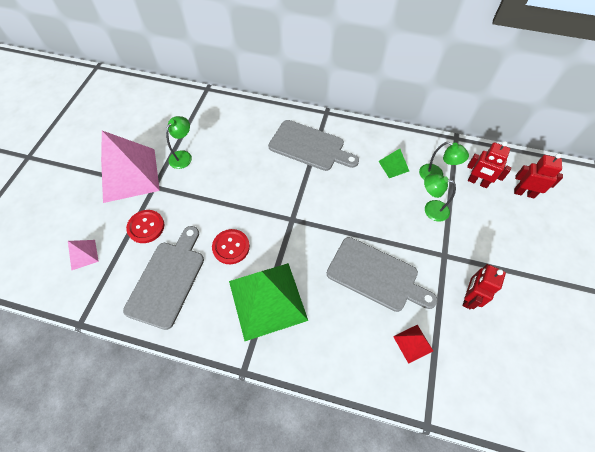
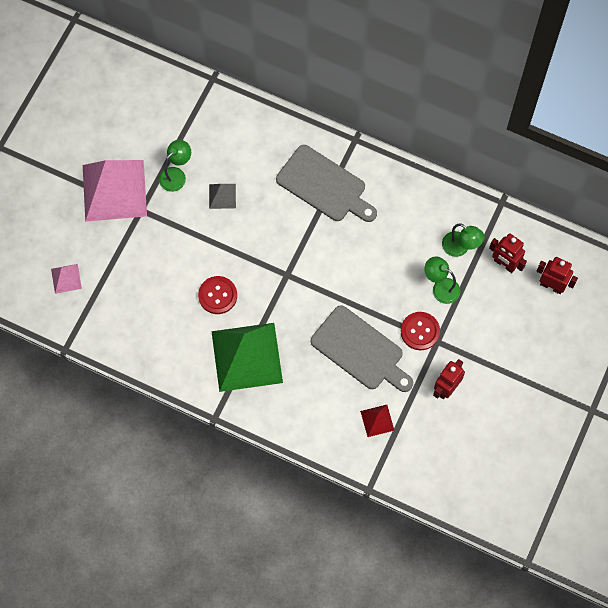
camera: 10 degrees right, 10 degrees up
(146, 227) = (131, 258): red button -> red button (420, 331)
(168, 279) = (150, 319): grey cutting board -> none
(224, 166) = (222, 196): none -> grey pyramid
(393, 166) = (415, 228): green pyramid -> none

